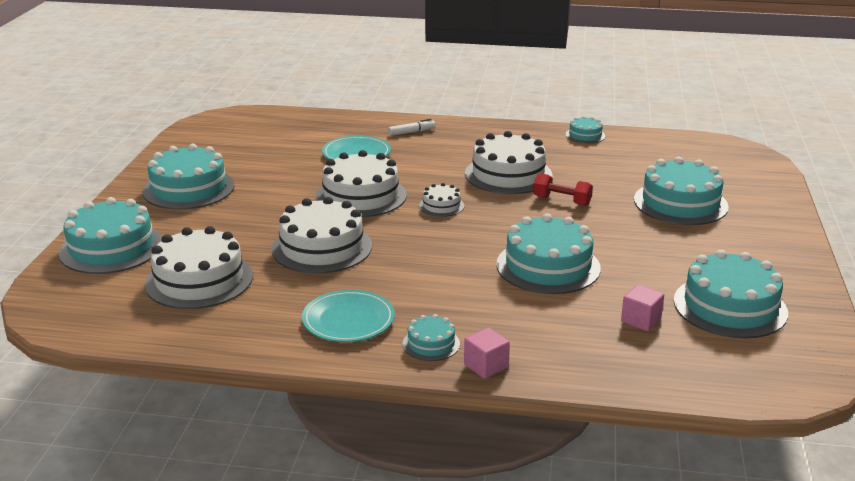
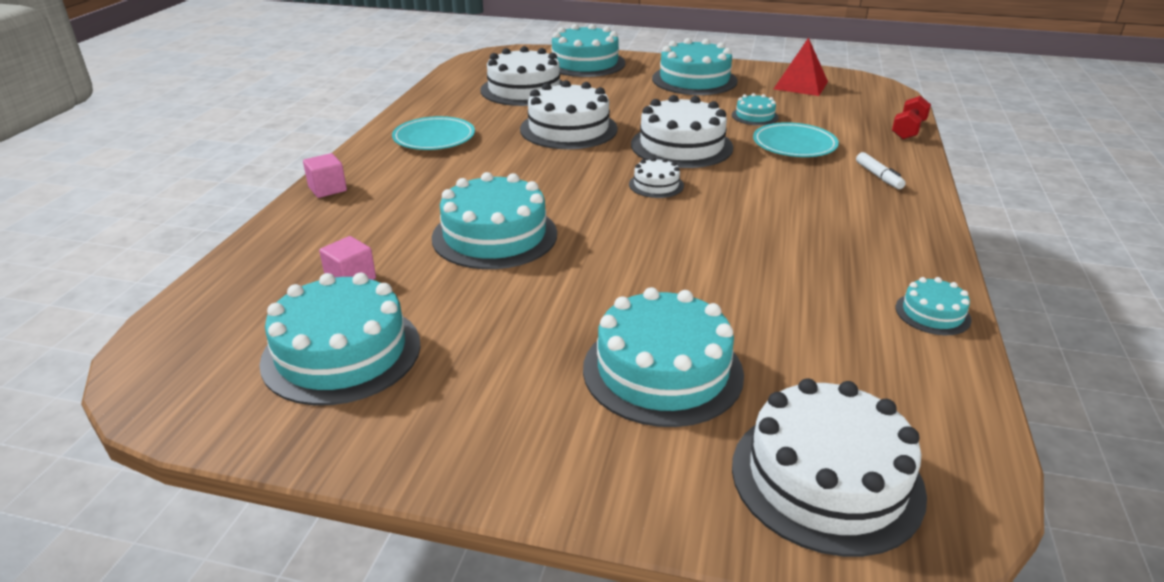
camera: 95 degrees right, 5 degrees up
(215, 144) = (800, 85): none -> red pyramid
(431, 344) = (378, 168): turquoise cake -> turquoise cake (754, 116)
(508, 174) = (753, 232): white cake -> white cake (826, 478)
(562, 201) = (670, 263): red dumbbell -> red dumbbell (908, 130)

